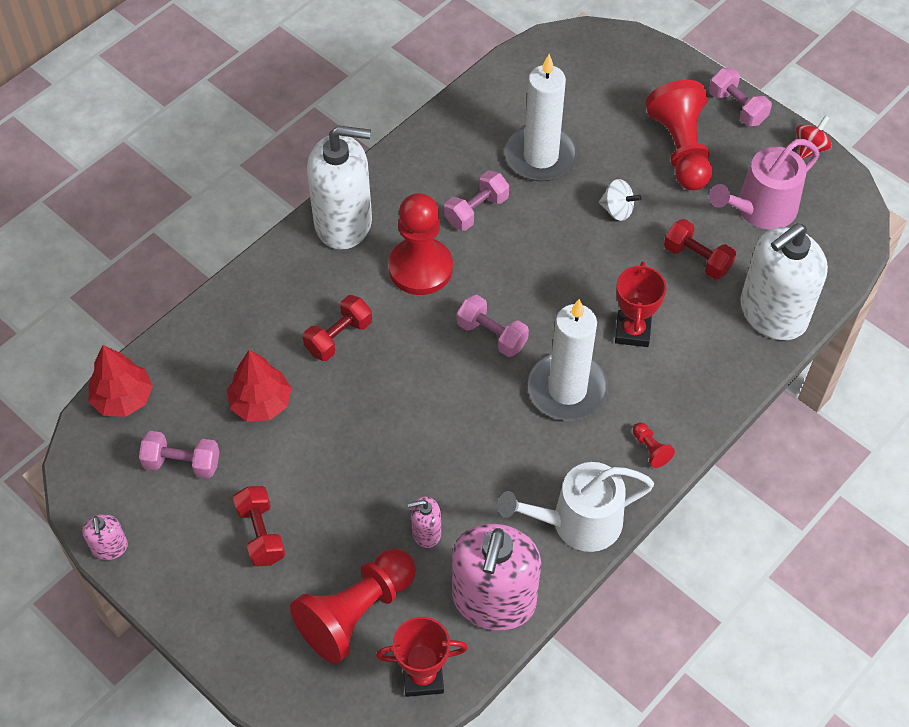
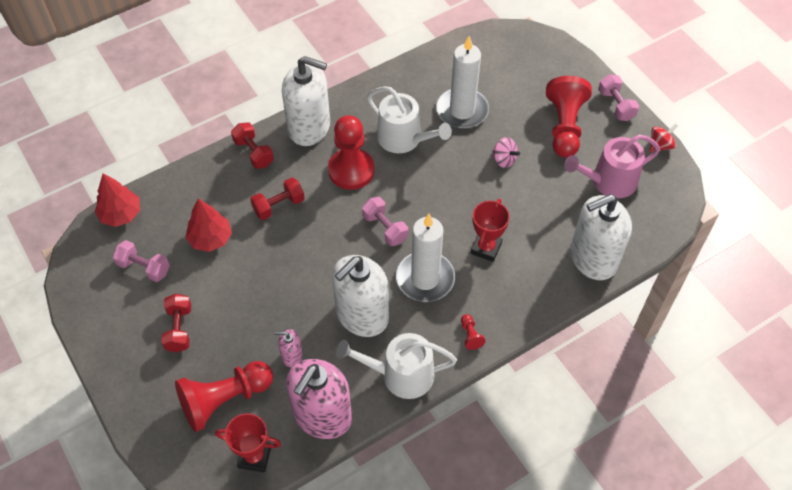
camera: 15 degrees right, 0 degrees up
(110, 547) = (76, 313): pink soap dispenser -> none
(476, 210) = (404, 139): pink dumbbell -> white watering can
(500, 457) = (362, 315): none -> white soap dispenser
(617, 210) = (504, 160): white spinning top -> pink spinning top
(697, 259) = (550, 207): red dumbbell -> red dumbbell (254, 152)

